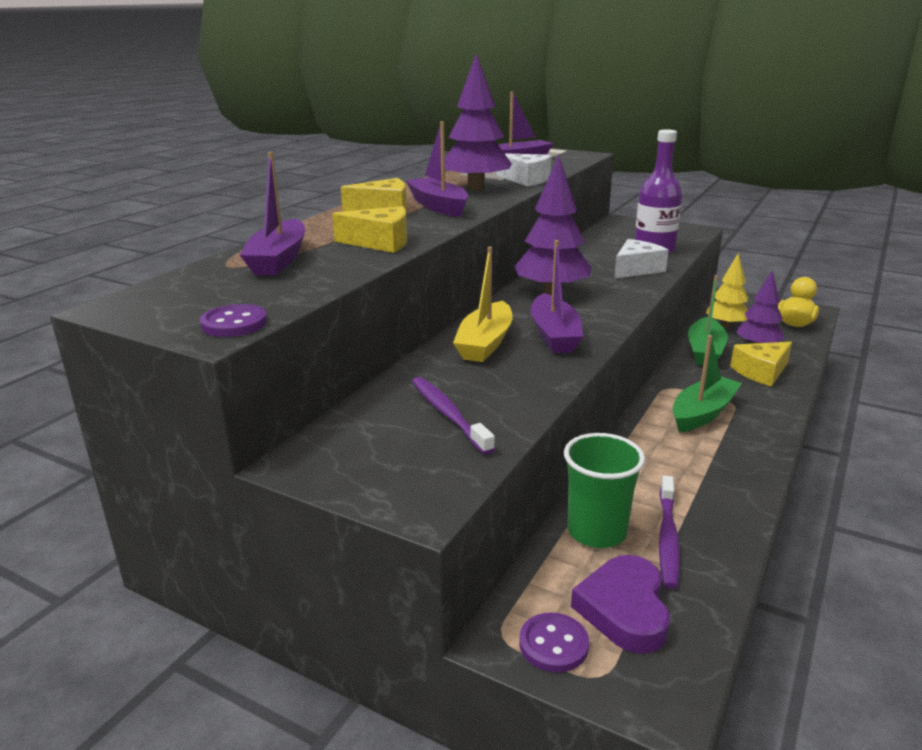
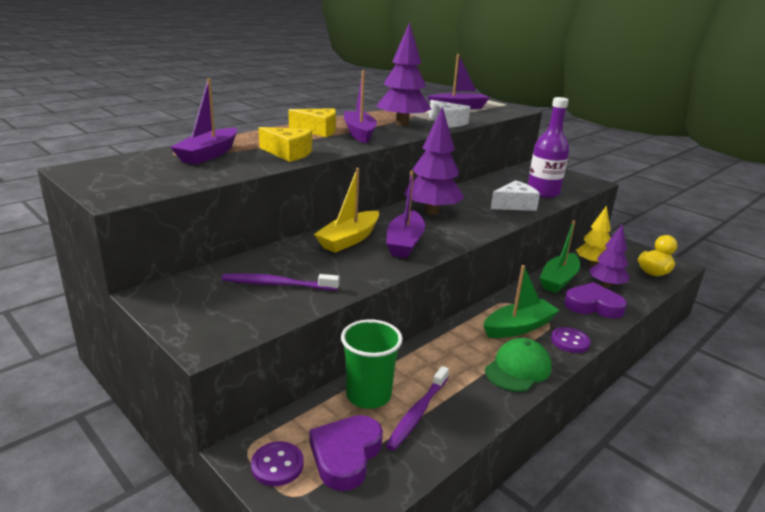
camera: 15 degrees right, 0 degrees up
(234, 323) = (133, 192): purple button -> purple button (570, 341)
(448, 415) = (278, 284): purple toothbrush -> purple toothbrush turned 75 degrees counterclockwise
(737, 460) = (518, 369): none -> green cap
(761, 372) = (593, 305): yellow cheese -> purple heart

